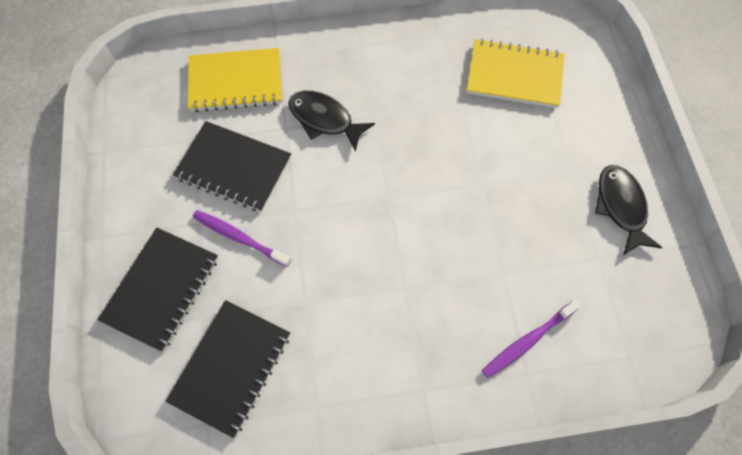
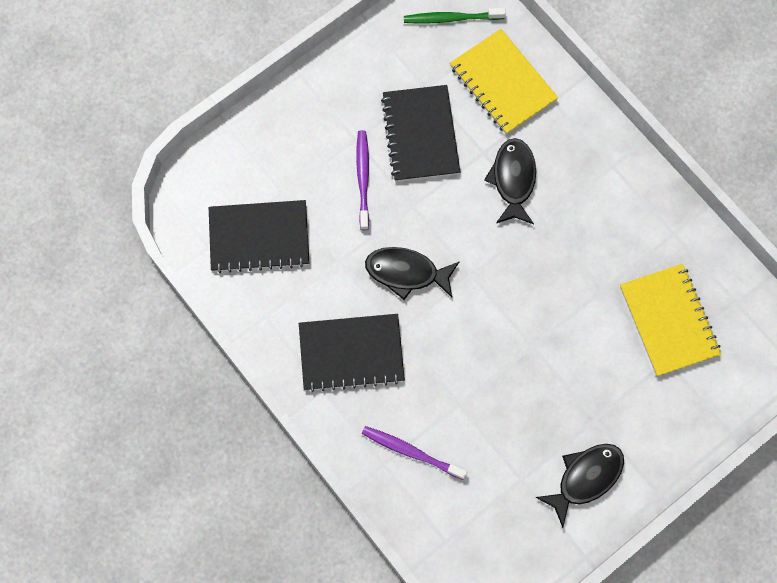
camera: 60 degrees right, 5 degrees up
(150, 88) = (451, 18): none -> green toothbrush
(162, 289) = (287, 148): black notebook -> black notebook (351, 353)
(353, 249) = (406, 272): none -> black fish

